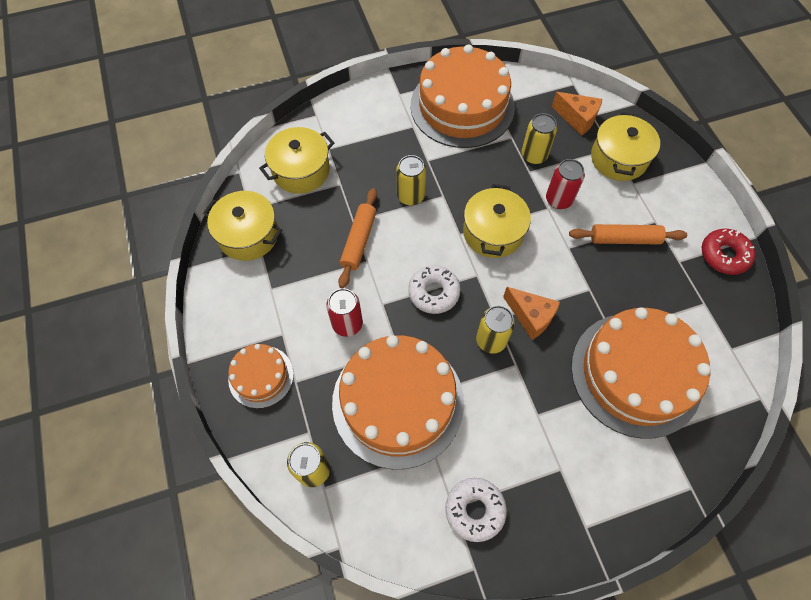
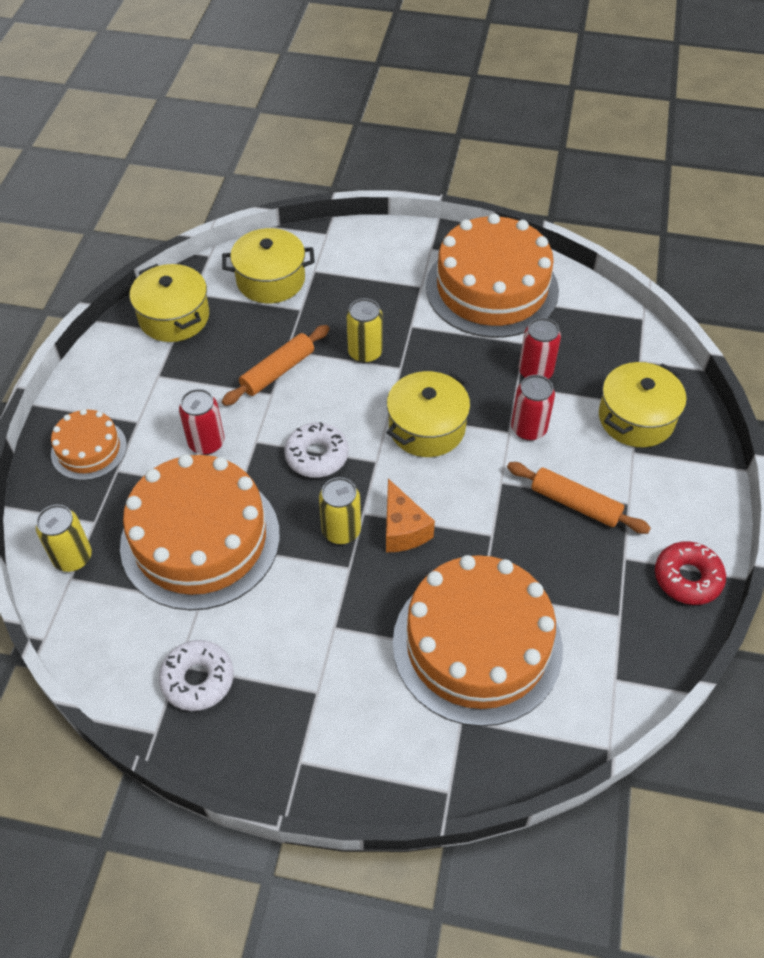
camera: 30 degrees right, 10 degrees down
(534, 155) = (535, 372): yellow can -> red can
(577, 119) = (618, 356): orange cheese -> none

